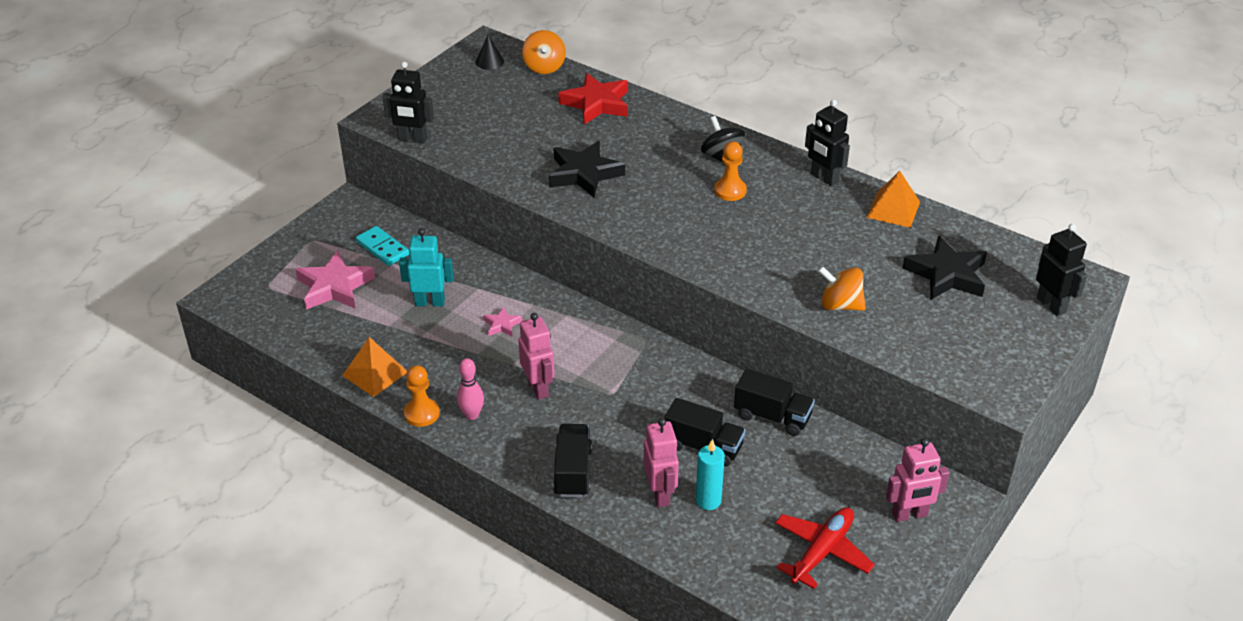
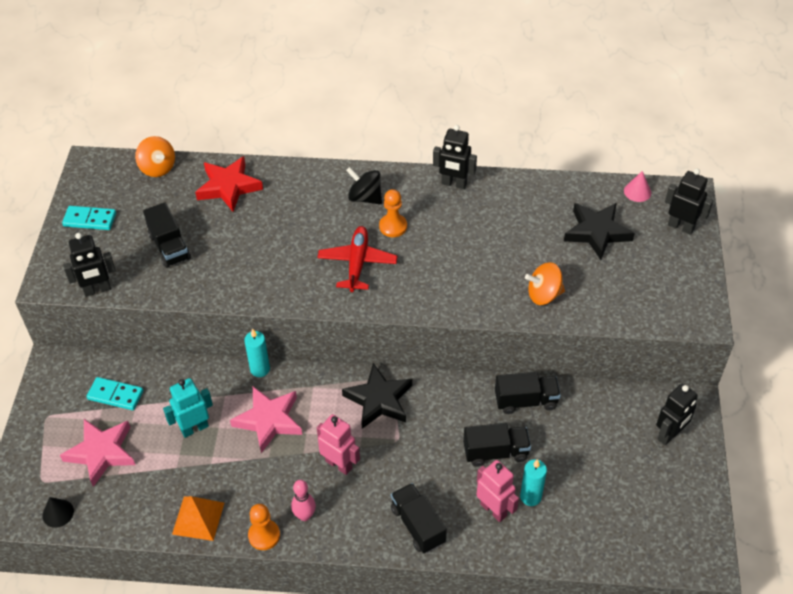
camera: 30 degrees left, 10 degrees up
(451, 85) = (90, 219): none -> turquoise domino
(489, 62) = (106, 181): black cone -> black cone (58, 513)
(502, 325) = (269, 420): pink star -> pink star, size x2.06
(503, 130) = (169, 247): none -> black truck
(527, 281) = (260, 369): none -> turquoise candle
(584, 174) = (268, 261): black star -> black star (379, 400)
(822, 551) = (634, 496): red plane -> red plane (357, 263)
(893, 209) = (522, 191): orange pyramid -> none
(909, 515) = (669, 435): pink robot -> black robot
(1026, 256) = (637, 191): none -> pink cone

